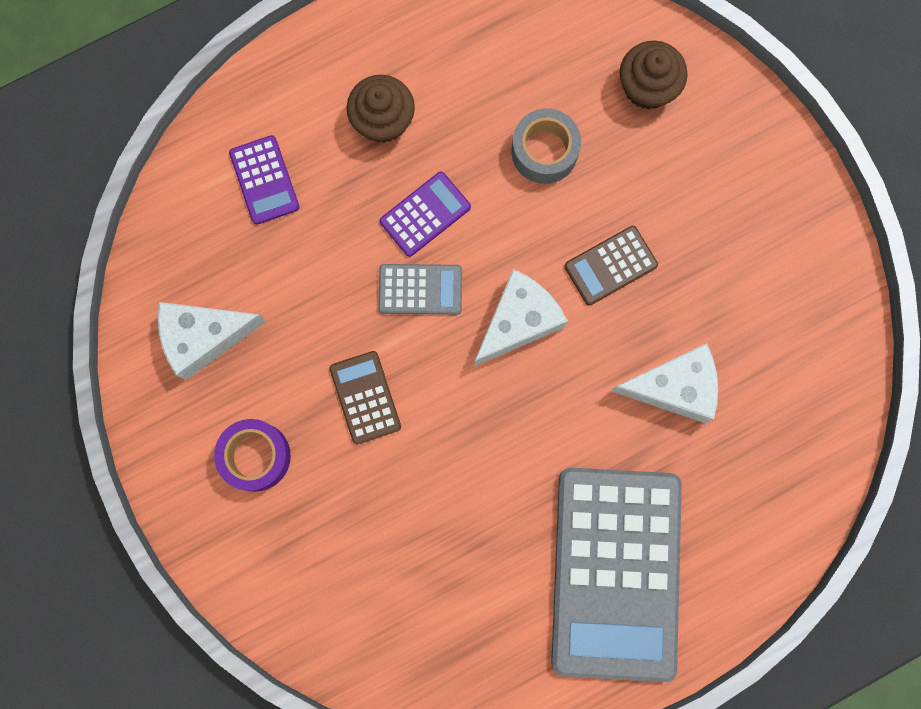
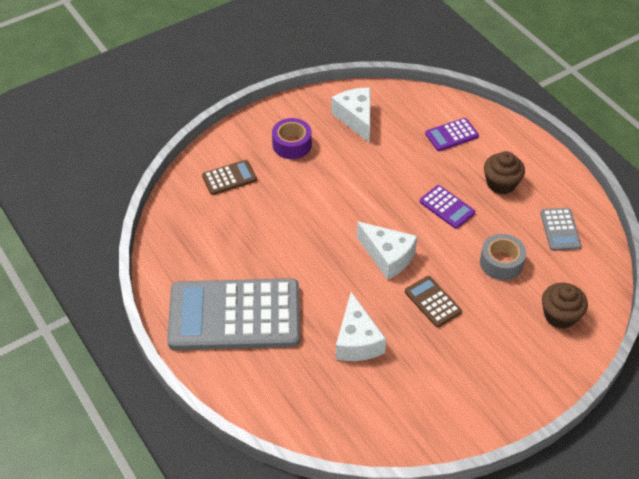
camera: 85 degrees right, 30 degrees down
(365, 397) = (331, 188): brown calculator -> brown calculator (229, 178)
(420, 289) = (399, 208): grey calculator -> grey calculator (560, 230)

